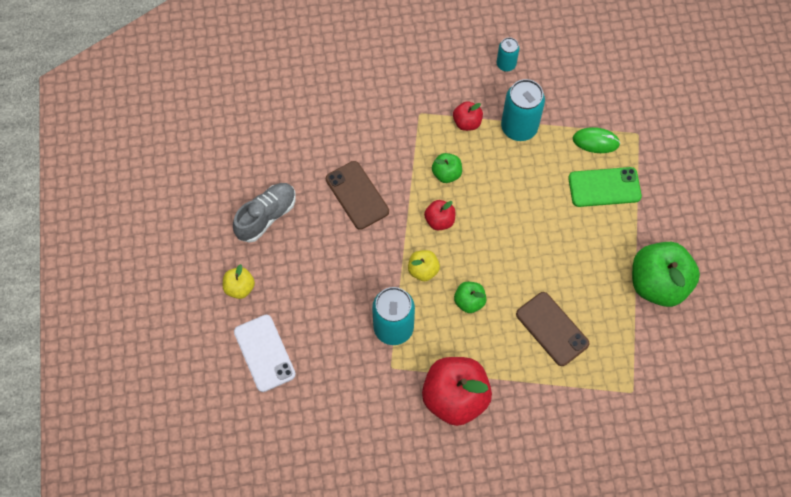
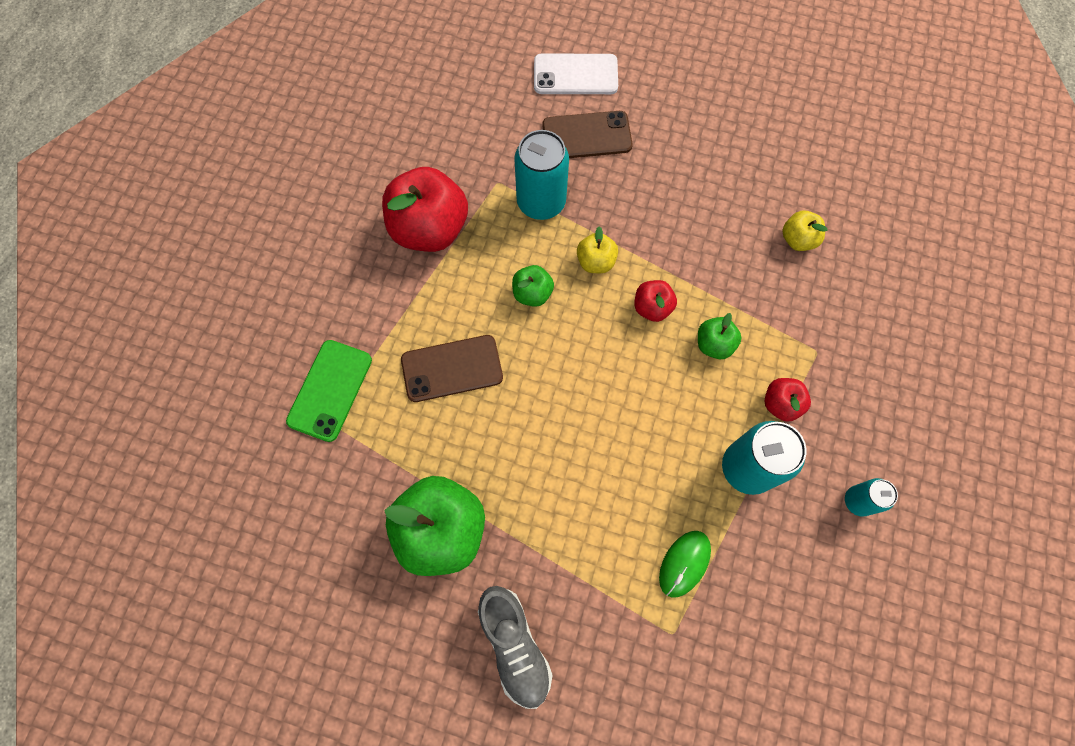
camera: 115 degrees right, 5 degrees up
(240, 287) = (661, 78): yellow apple -> yellow apple (798, 239)
(266, 216) = (737, 131): grey shoe -> grey shoe (514, 645)
(357, 195) = (726, 232): brown phone -> brown phone (586, 136)
(604, 187) = (609, 536): green phone -> green phone (330, 390)

